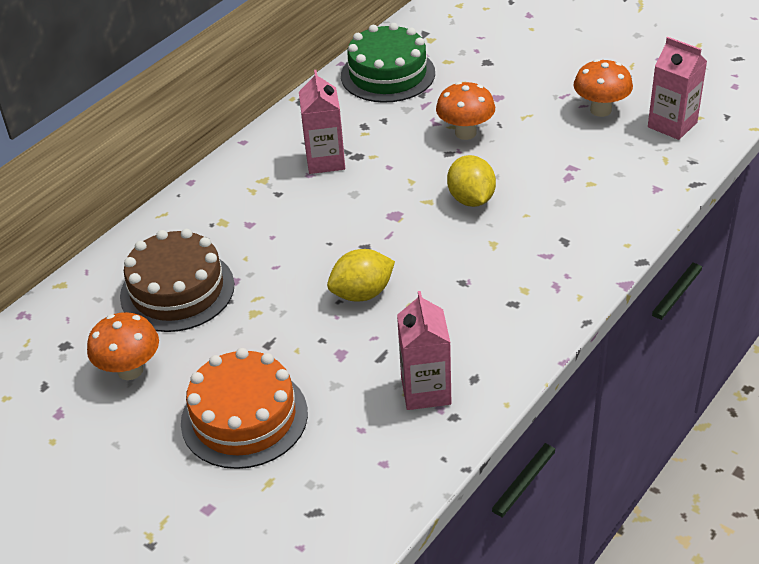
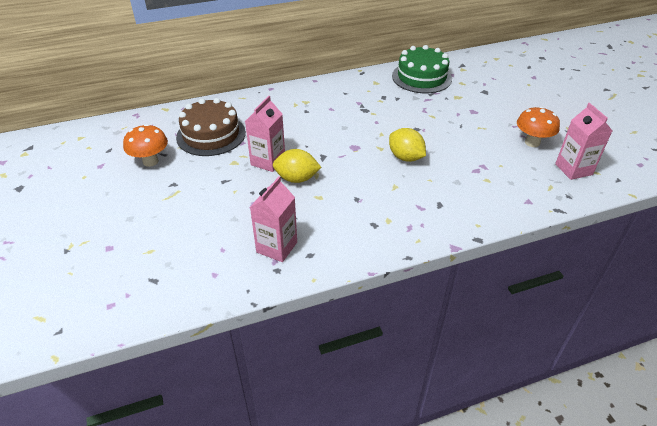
camera: 30 degrees right, 0 degrees up
(244, 417) = (174, 211): orange cake -> none
(325, 161) = (346, 105): pink carton -> pink carton (268, 161)
(465, 133) = (436, 122): orange mushroom -> none
(471, 199) = (405, 157): yellow lemon -> yellow lemon turned 60 degrees counterclockwise

